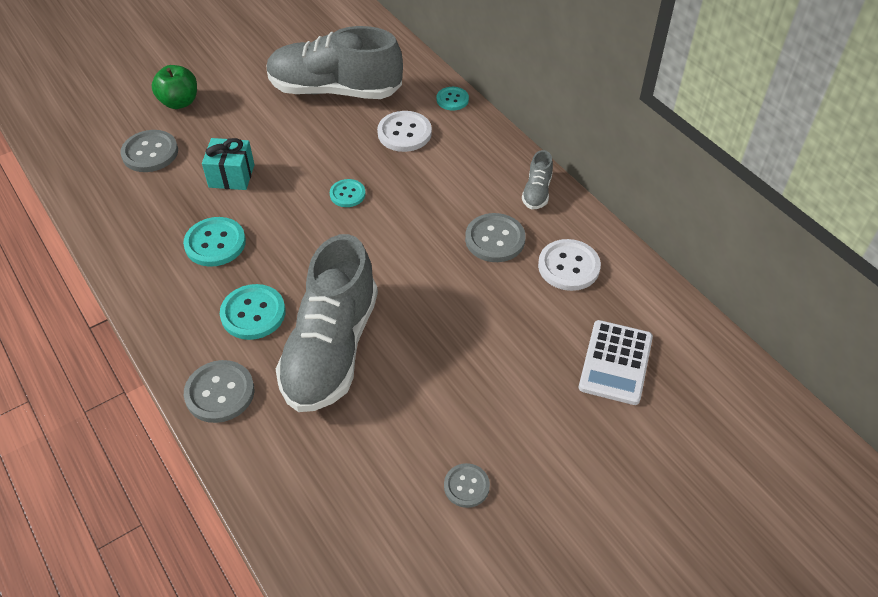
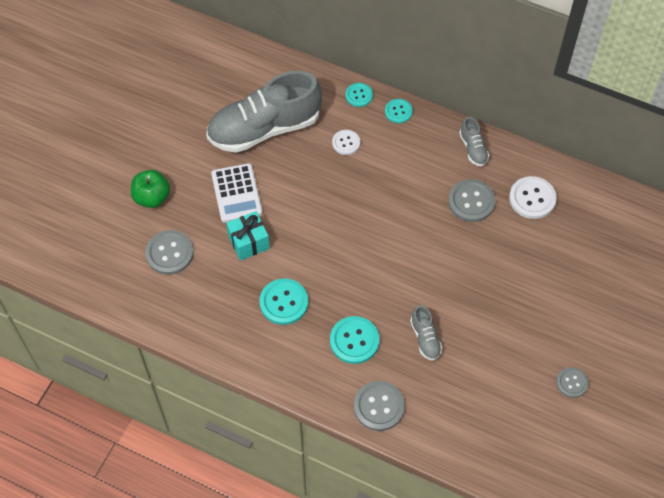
camera: 30 degrees left, 10 degrees up
(331, 348) = (425, 338): grey shoe -> grey shoe, size x0.42
(347, 194) = (345, 215): turquoise button -> turquoise button (398, 111)
(404, 133) = (346, 143): white button -> white button, size x0.62
(615, 362) = (604, 255): white calculator -> white calculator (236, 193)

